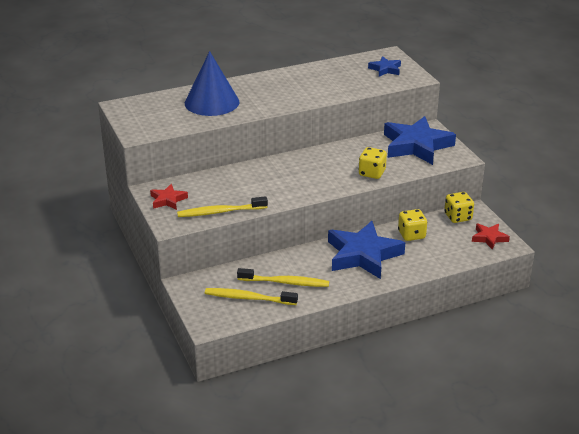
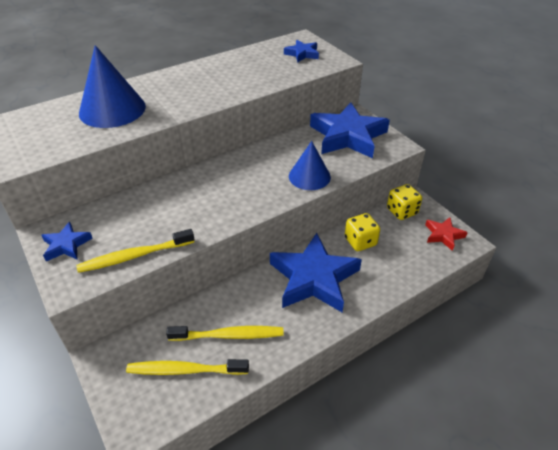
camera: 10 degrees left, 10 degrees up
(168, 200) = (66, 245): red star -> blue star
(372, 173) = (309, 176): yellow dice -> blue cone

